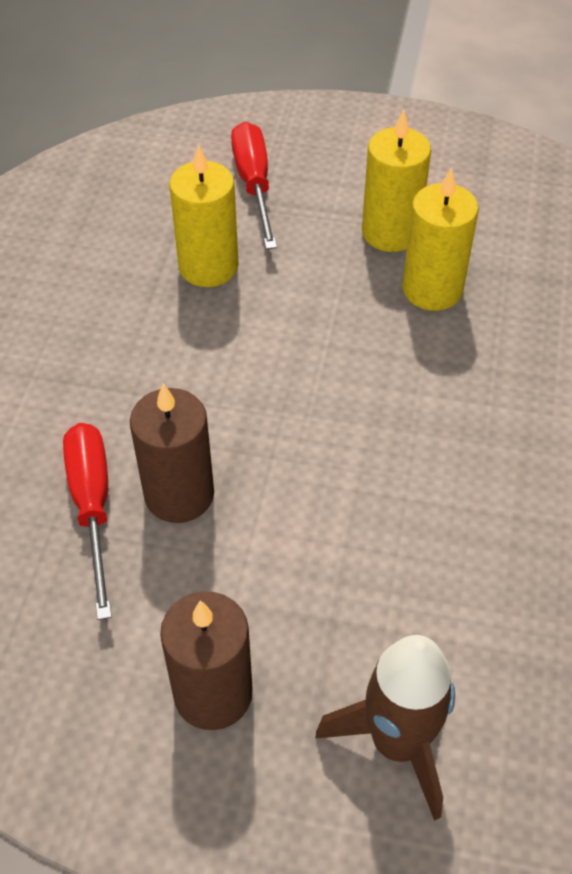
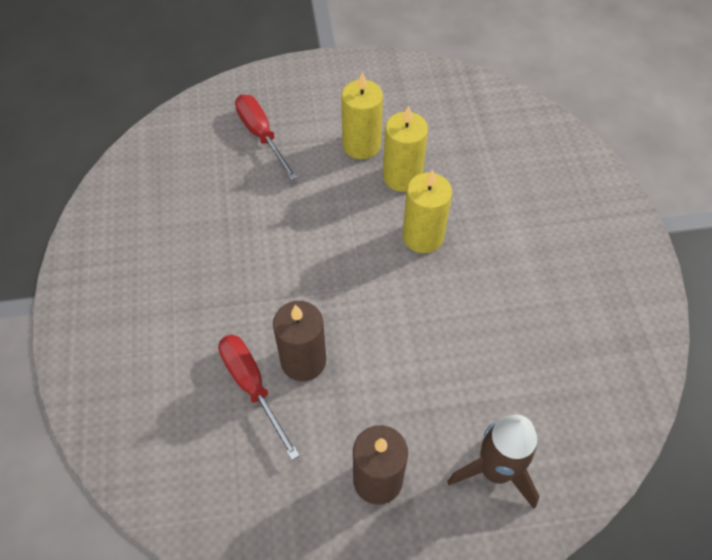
camera: 20 degrees left, 5 degrees up
(208, 266) = (256, 201): yellow candle -> yellow candle (423, 236)

